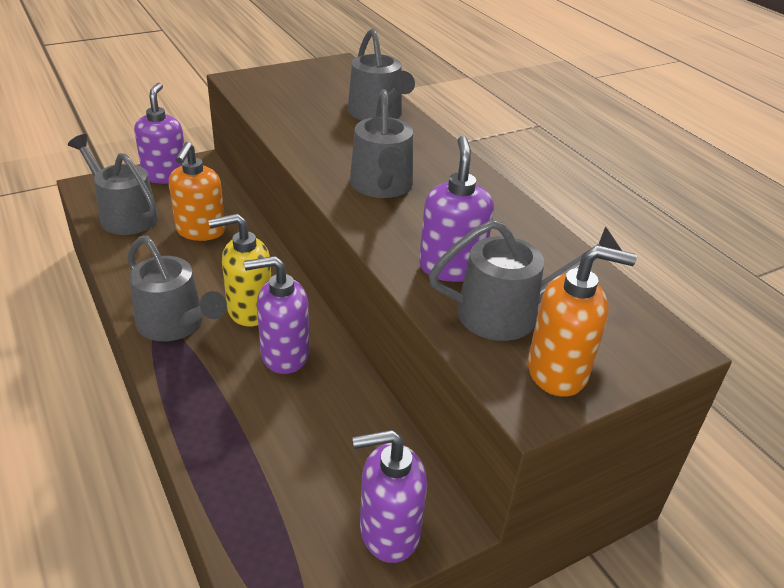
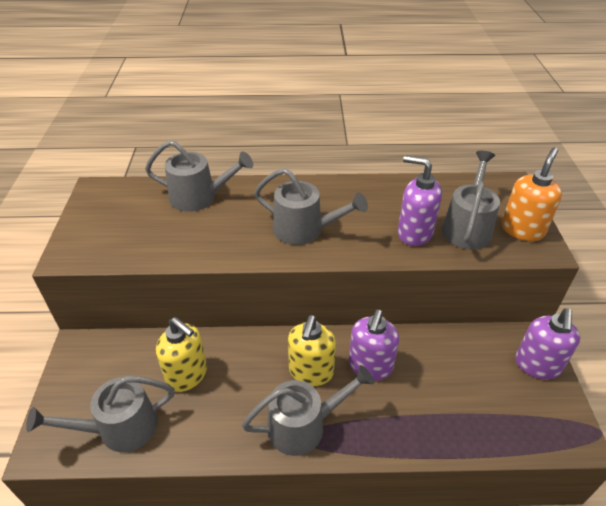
camera: 60 degrees left, 5 degrees up
(165, 175) = (76, 378): purple soap dispenser -> none
(200, 231) = (187, 375): orange soap dispenser -> yellow soap dispenser

